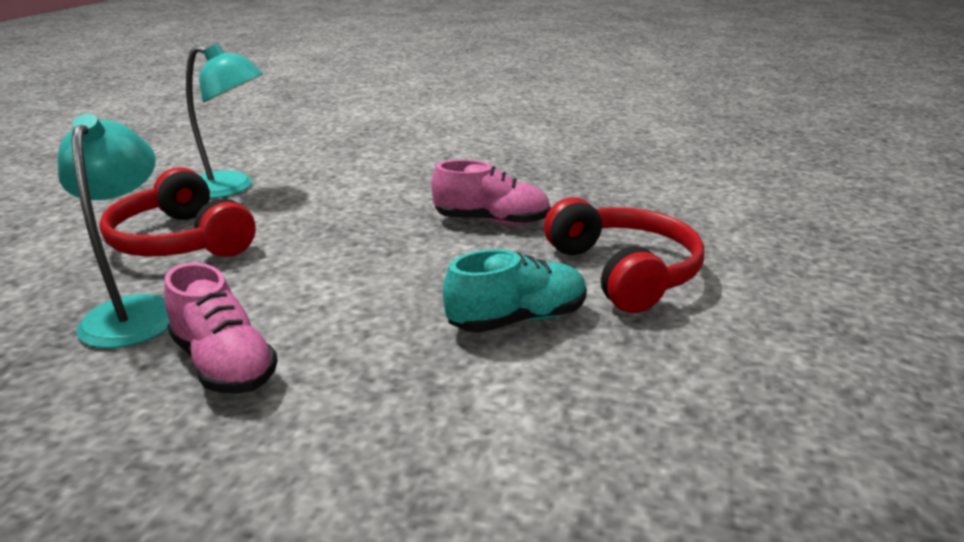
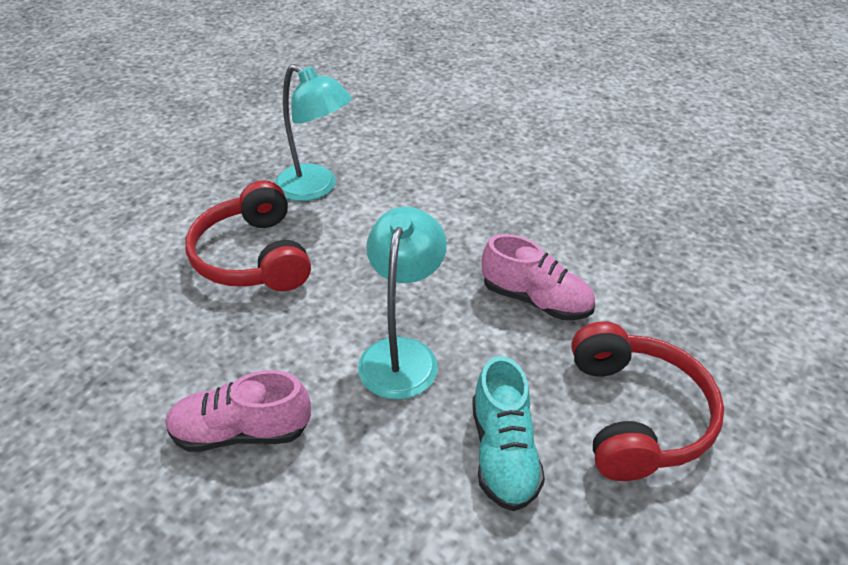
camera: 20 degrees right, 15 degrees up
(135, 311) = (194, 342): turquoise lamp -> turquoise lamp (402, 354)
(224, 364) = (241, 432): pink shoe -> pink shoe turned 105 degrees clockwise
(517, 319) = (503, 453): turquoise shoe -> turquoise shoe turned 90 degrees clockwise

